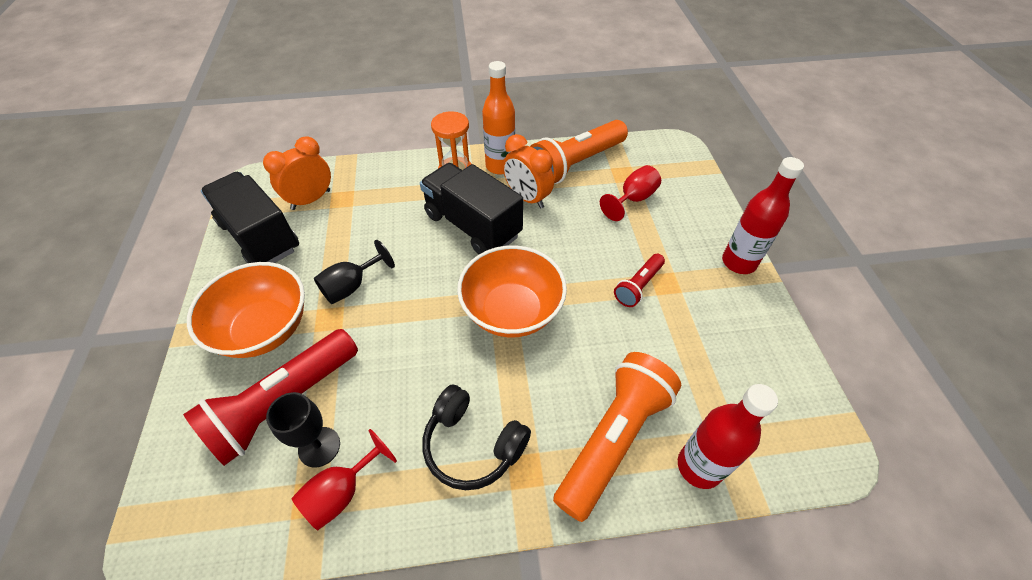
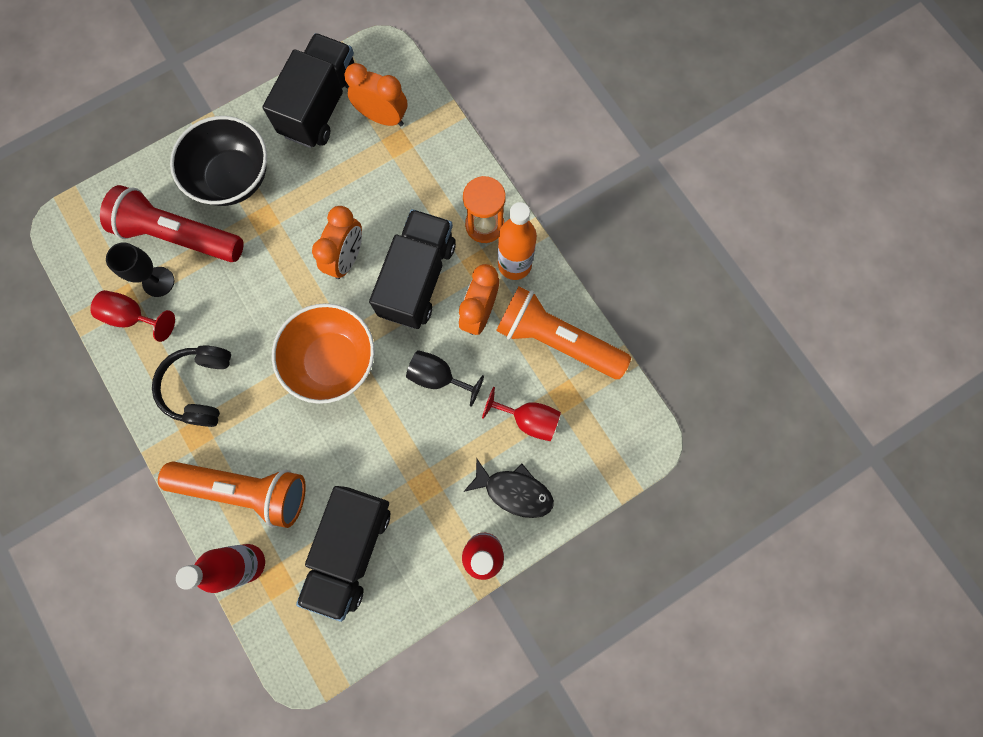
camera: 65 degrees right, 25 degrees up
(264, 329) = (233, 178): orange bowl -> black bowl
(351, 286) = (301, 216): black goblet -> black goblet (438, 377)
(419, 266) = (347, 258): none -> orange clock
(638, 286) = (409, 461): red flashlight -> none
(691, 226) = (514, 491): none -> black fish
(710, 361) = (350, 549): none -> black truck

